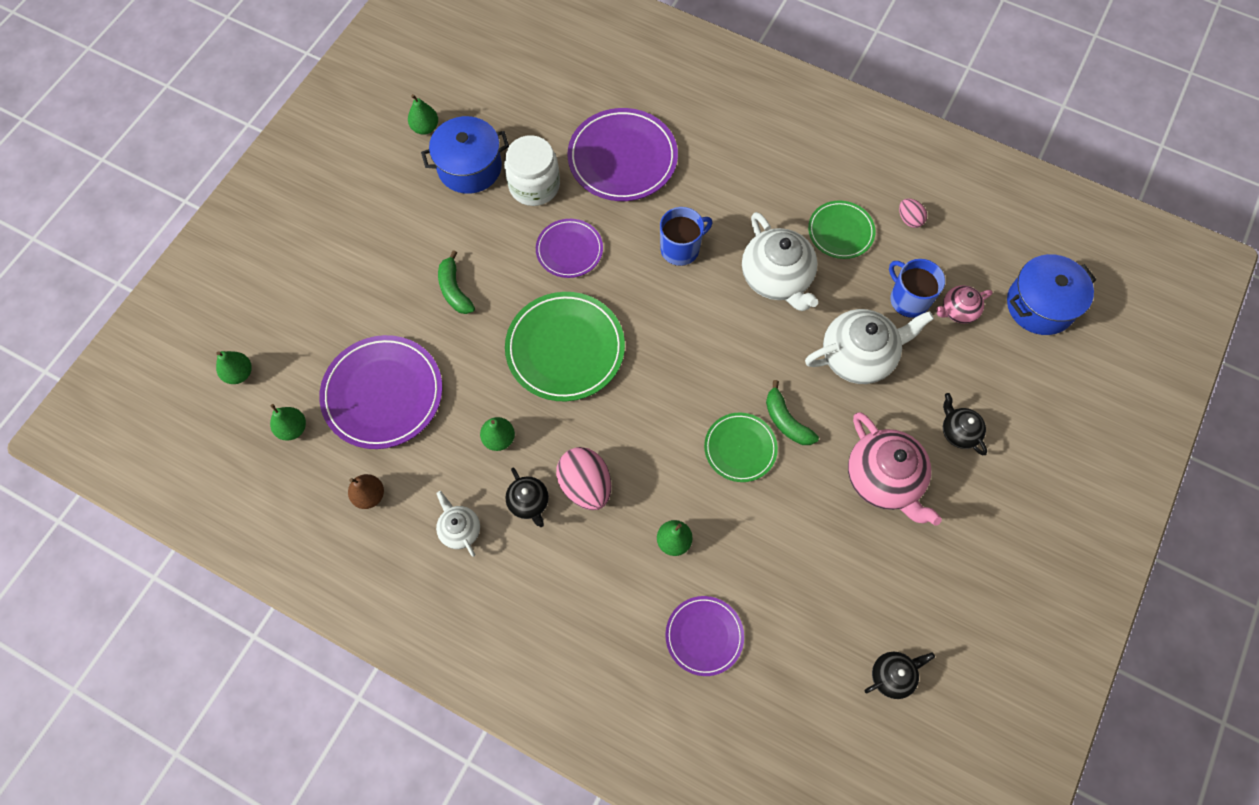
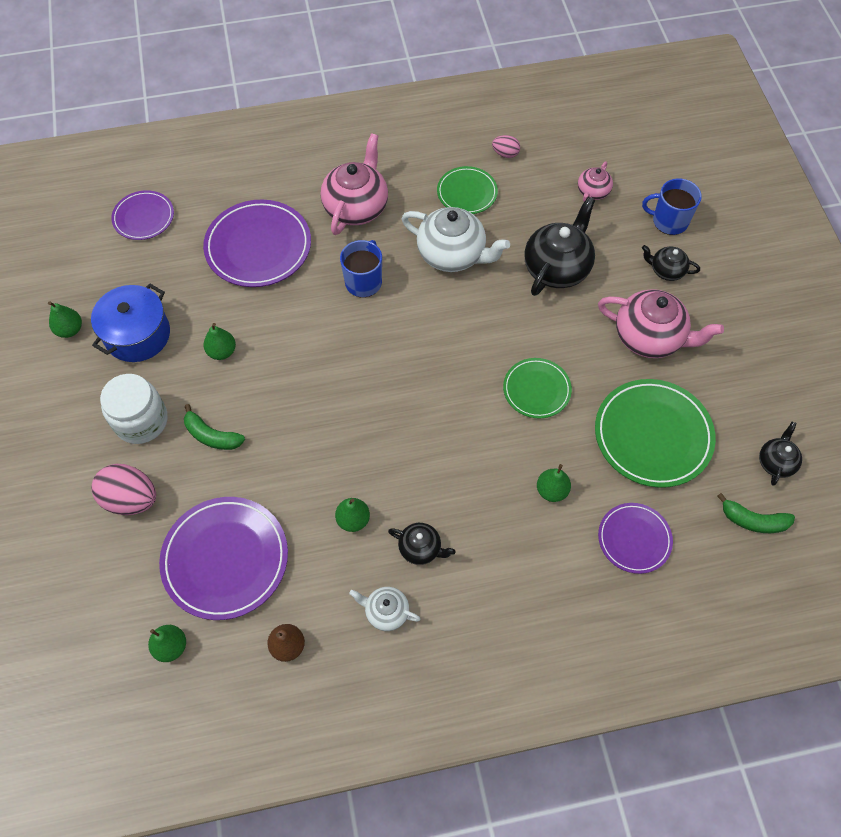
camera: 40 degrees left, 5 degrees down
(239, 373) = (79, 640): green pear -> green pear (222, 351)
(534, 185) = (205, 313): white jar -> white jar (141, 421)
(565, 349) = (343, 415): green plate -> green plate (653, 435)
(569, 250) = (278, 341): purple plate -> purple plate (144, 217)
(585, 485) = (451, 502): pink egg -> pink egg (131, 499)
(733, 179) = (356, 207): none -> pink teapot
(786, 421) = (550, 347): green banana -> green banana (753, 520)
(858, 356) = (557, 268): white teapot -> black teapot
(908, 299) = (554, 207): blue mug -> blue mug (669, 221)
(1040, 305) = (639, 153): blue pot -> none

